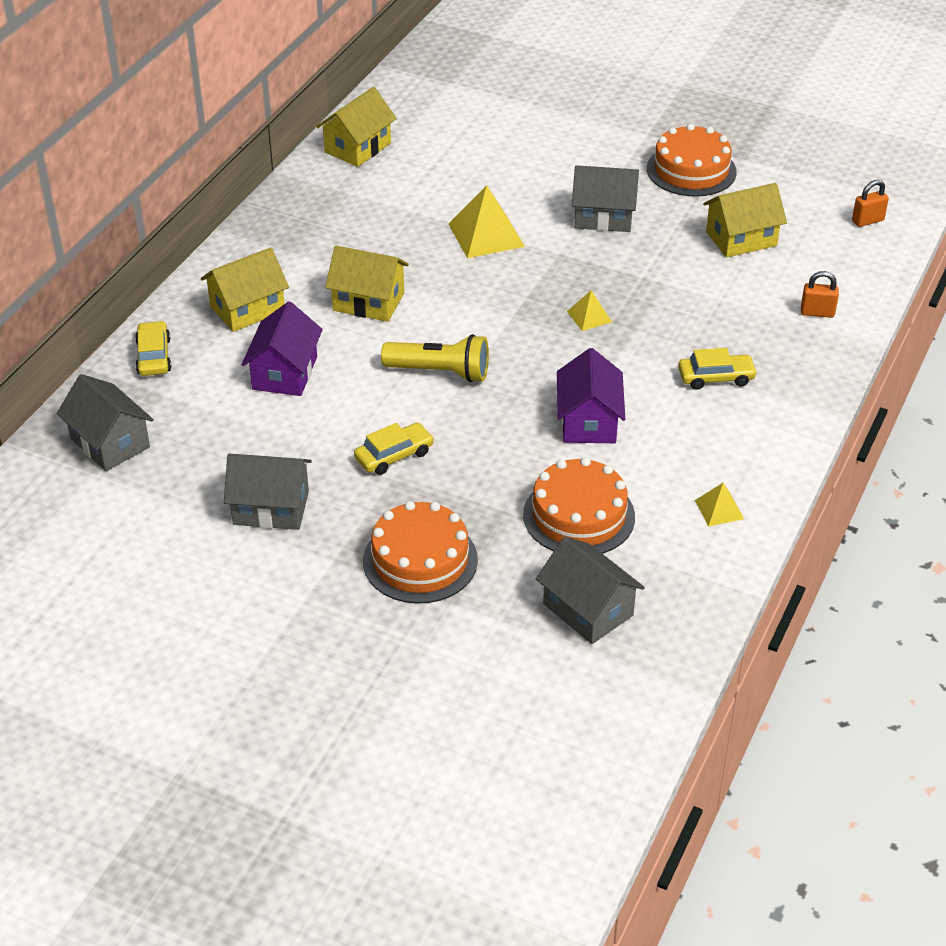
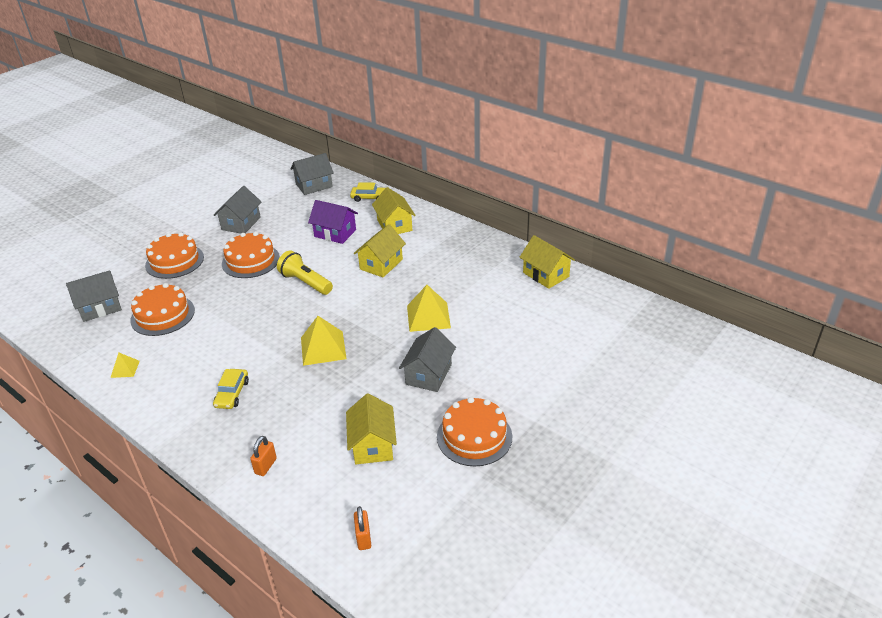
camera: 105 degrees right, 5 degrees down
(394, 455) = (251, 261): yellow car -> orange cake
(440, 372) = (305, 282): yellow flashlight -> yellow flashlight turned 105 degrees clockwise
(589, 316) = (323, 348): yellow pyramid -> yellow pyramid, size x1.88
(589, 421) = (230, 331): purple house -> none

